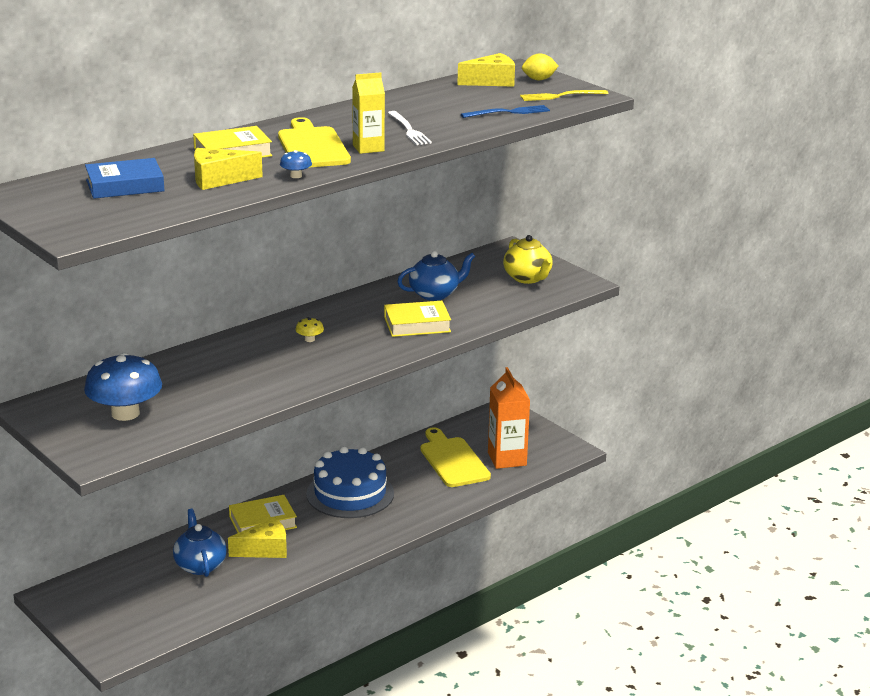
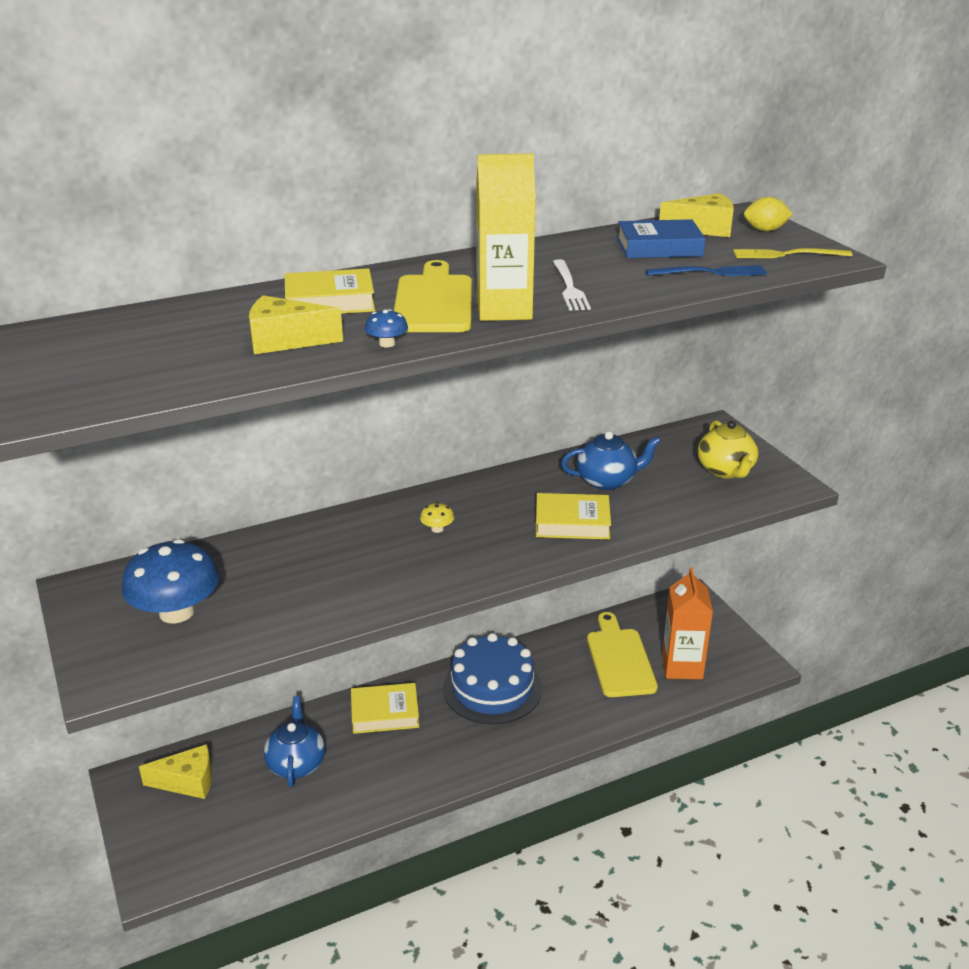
camera: 15 degrees right, 5 degrees up
(125, 185) = (163, 339): blue book -> blue book (659, 247)
(265, 549) = (374, 753): yellow cheese -> yellow cheese (187, 782)
(368, 148) = (504, 310): yellow carton -> yellow carton, size x1.51

